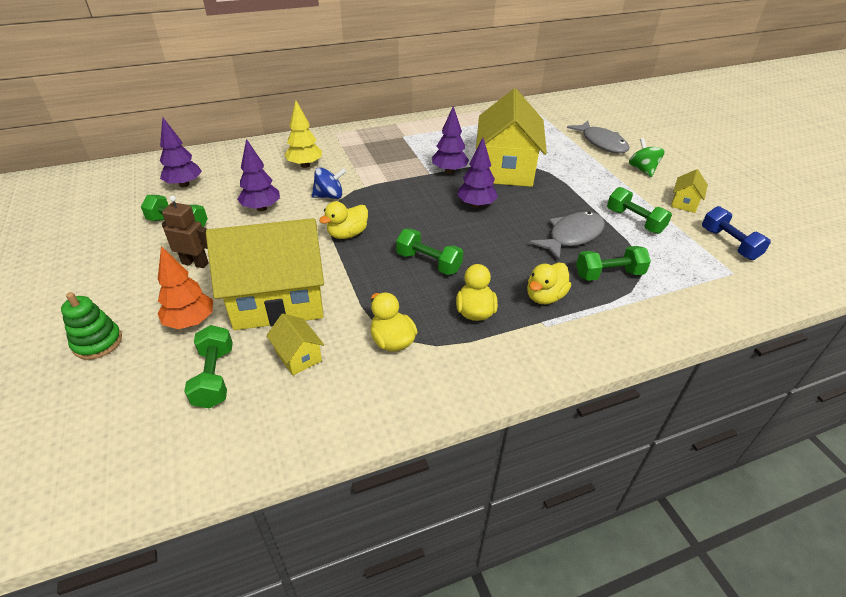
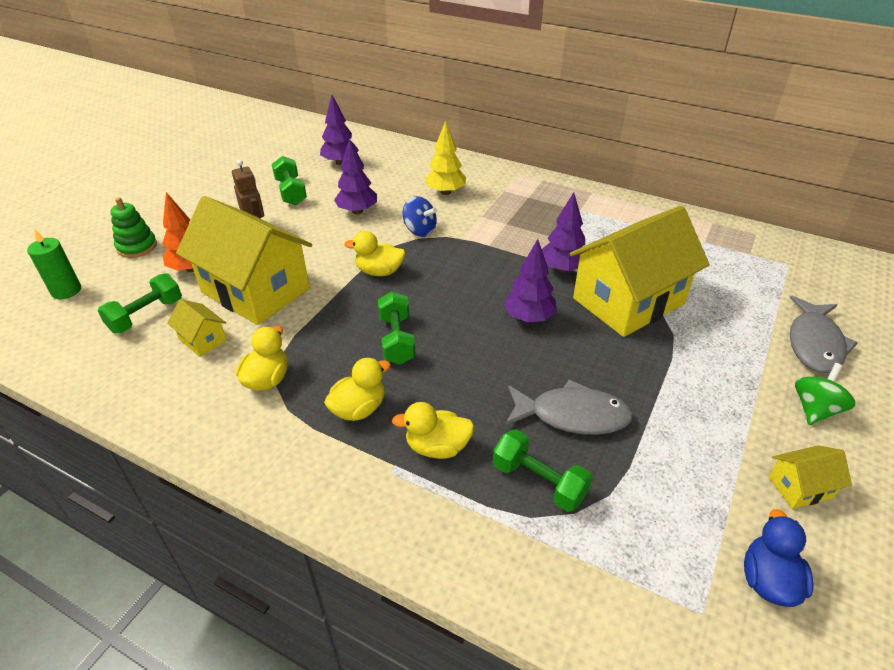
camera: 50 degrees right, 0 degrees up
(86, 420) = (66, 291): none -> green candle
(298, 356) = (202, 340): yellow house -> yellow house turned 60 degrees counterclockwise
(634, 221) = (680, 455): green dumbbell -> none
(729, 244) = (768, 580): blue dumbbell -> blue duck

